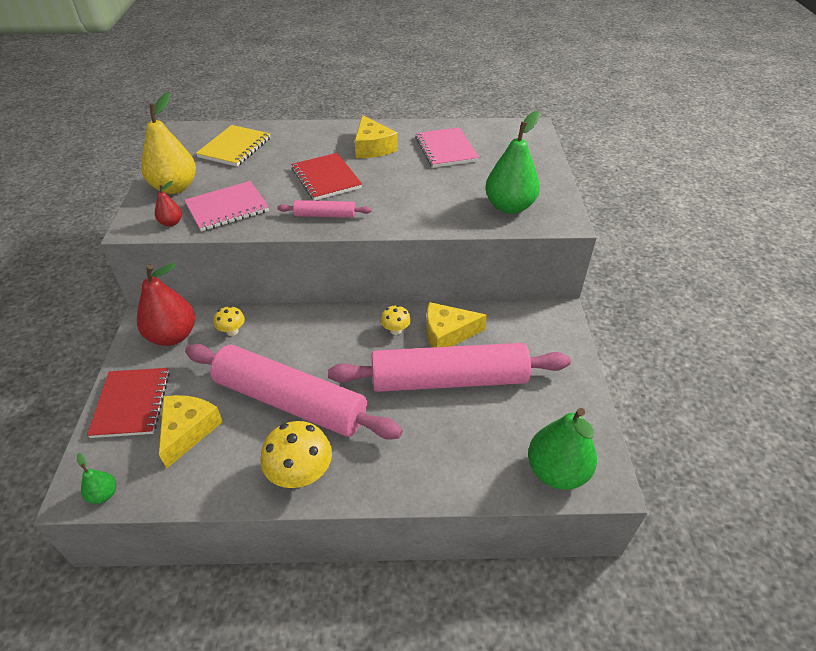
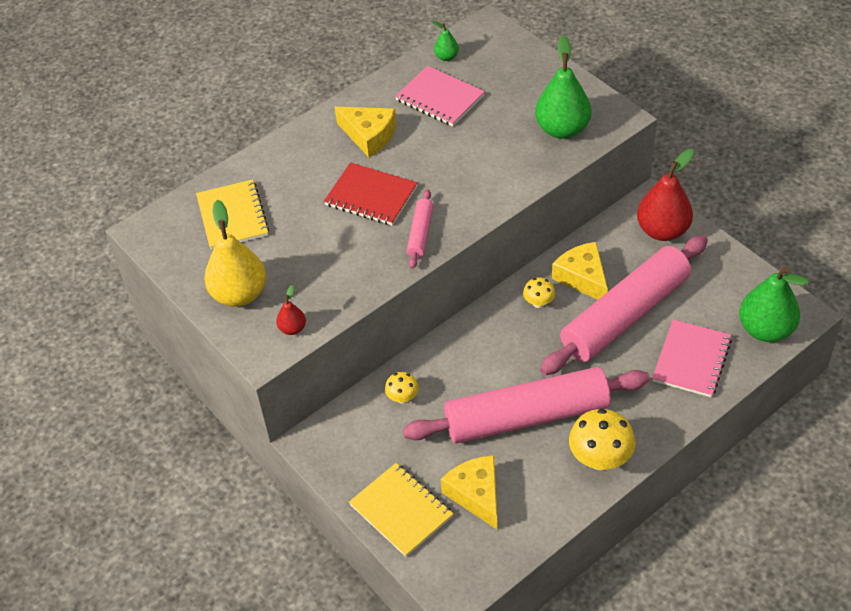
camera: 35 degrees left, 5 degrees up
(103, 494) = (475, 580): green pear -> green pear (446, 57)
(131, 404) = (401, 511): red notebook -> yellow notebook
(173, 336) = (355, 438): red pear -> red pear (662, 230)
(227, 208) = (322, 282): pink notebook -> pink notebook (691, 360)
(325, 215) = (420, 234): pink rolling pin -> pink rolling pin turned 45 degrees counterclockwise
(447, 333) = (582, 278): yellow cheese -> yellow cheese turned 105 degrees clockwise

